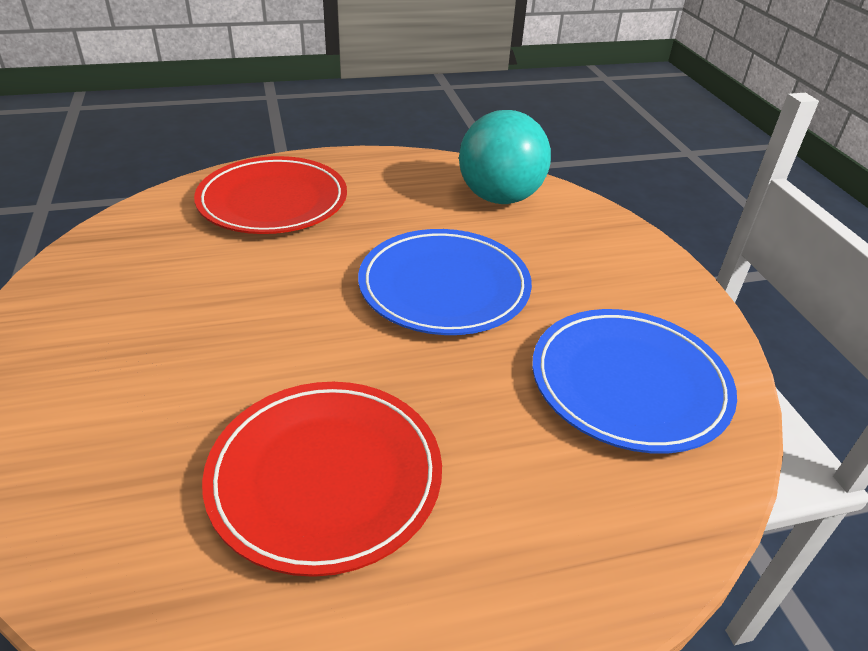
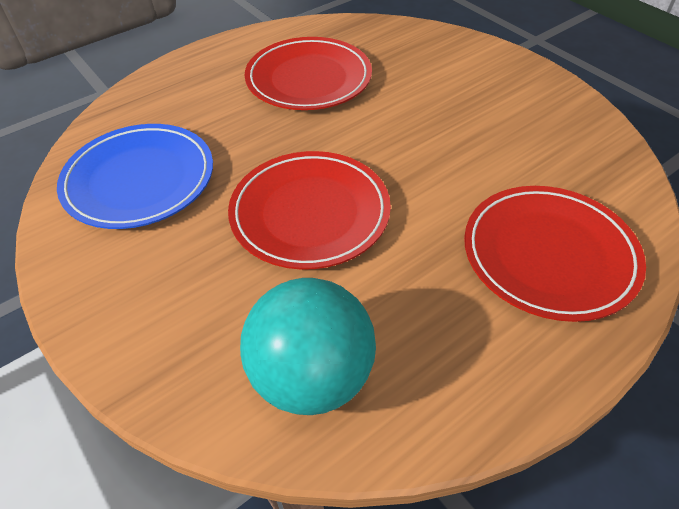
camera: 160 degrees right, 10 degrees up
(444, 287) = (310, 213): blue plate -> red plate

